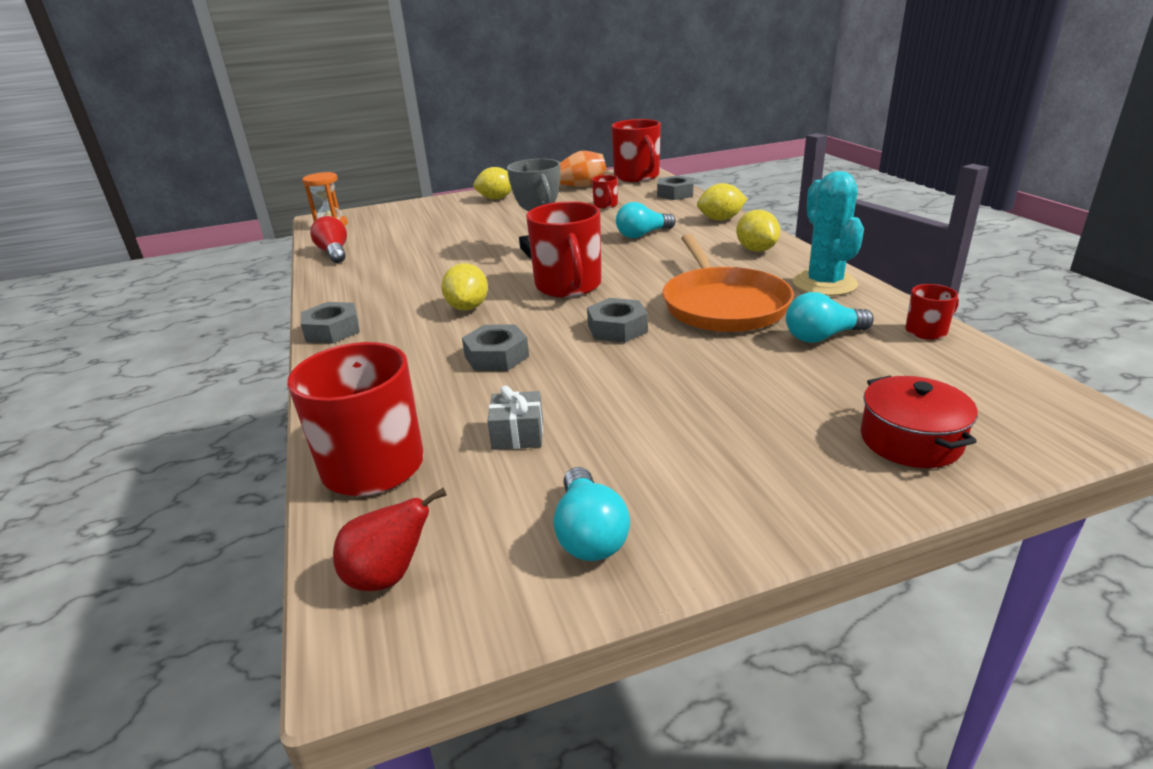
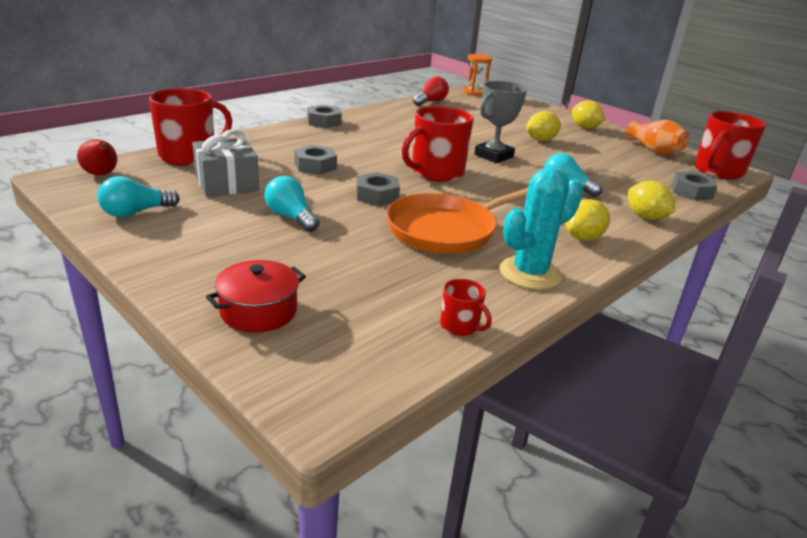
camera: 60 degrees right, 0 degrees up
(468, 307) = (378, 148): yellow lemon -> yellow lemon (541, 140)
(518, 434) = (226, 183): grey gift -> grey gift, size x1.76
(605, 205) = (620, 166): red mug -> none
(822, 337) = (414, 274): turquoise light bulb -> turquoise light bulb (291, 217)

